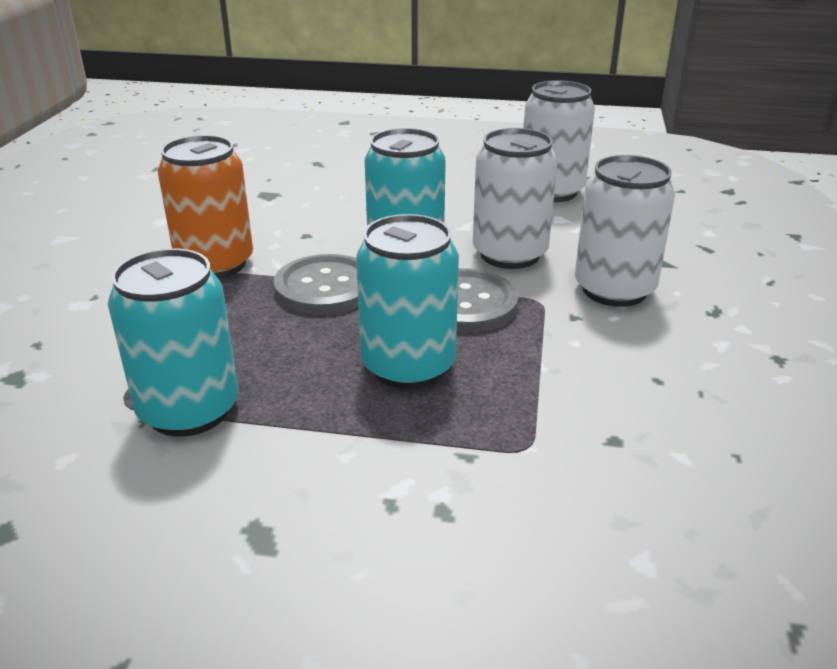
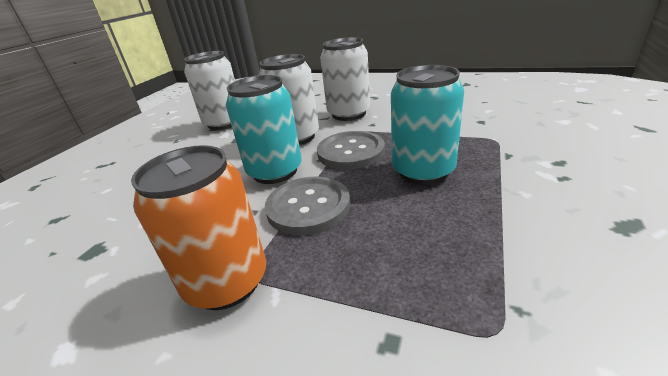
camera: 75 degrees left, 0 degrees up
(189, 410) = (498, 276): turquoise can -> none

